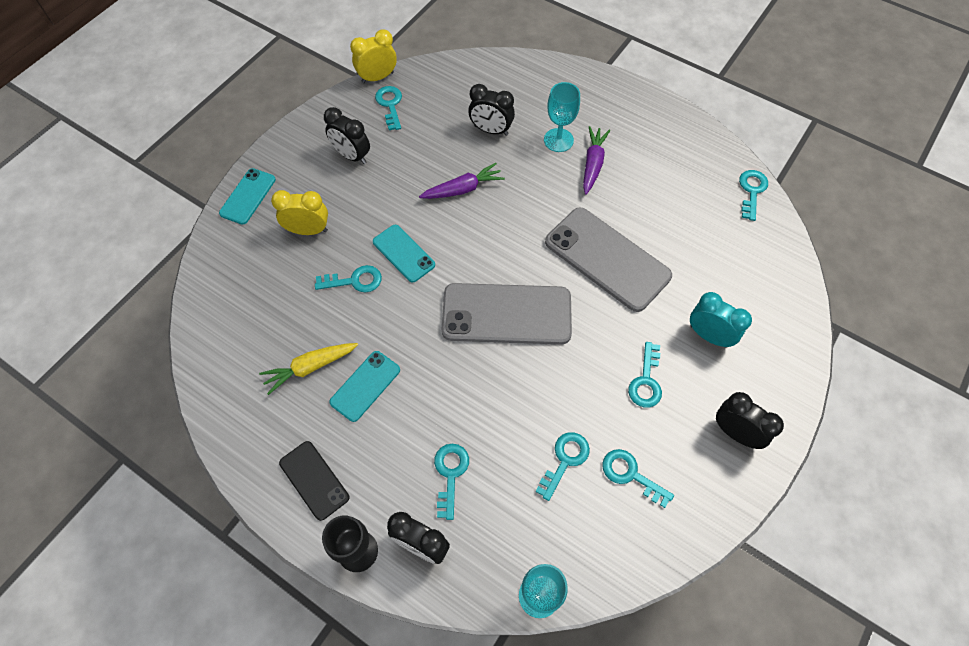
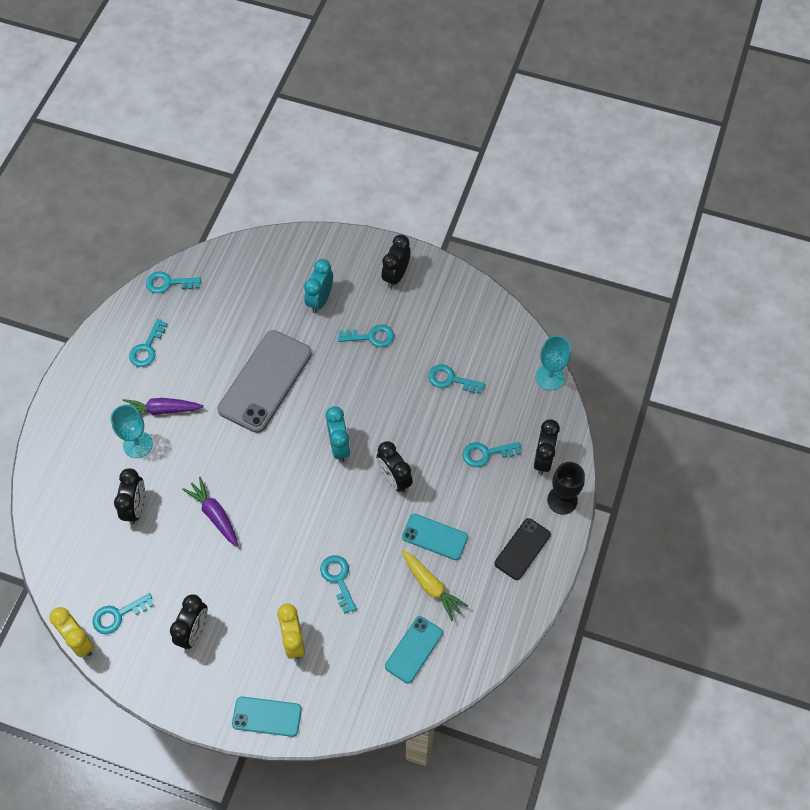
camera: 105 degrees left, 0 degrees up
(403, 253) = (299, 546): turquoise phone -> turquoise phone (413, 649)
(449, 361) = (394, 479): none -> black clock
(506, 314) = (339, 446): grey phone -> turquoise clock
(631, 475) = (448, 336): turquoise key -> turquoise key (147, 348)

